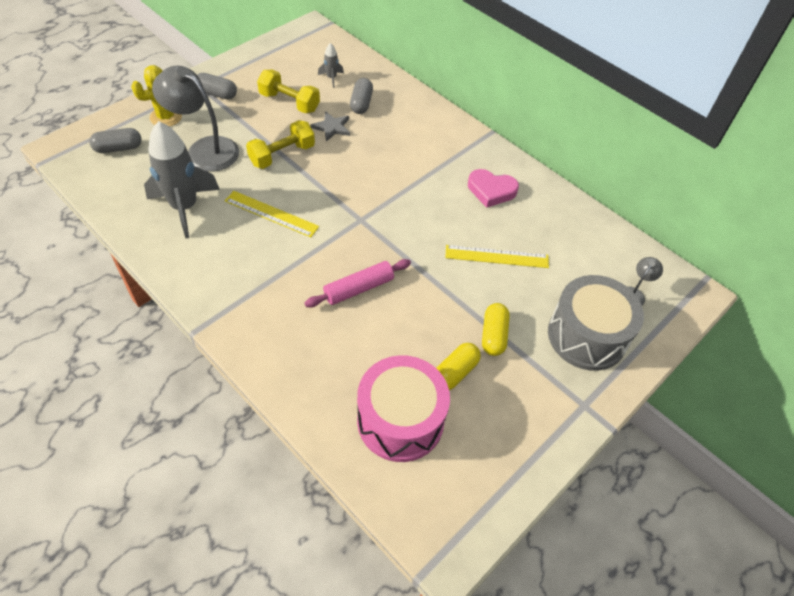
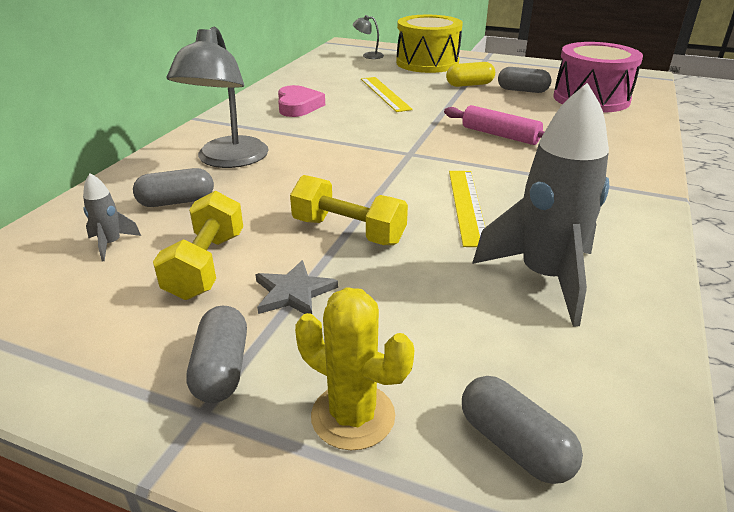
camera: 110 degrees left, 20 degrees down
(204, 149) = (403, 313): grey lamp -> grey lamp (228, 160)
(332, 127) = (252, 210): grey star -> grey star (293, 292)
(455, 372) = (522, 90): yellow capsule -> grey capsule
(586, 336) = (427, 63): grey drum -> yellow drum

